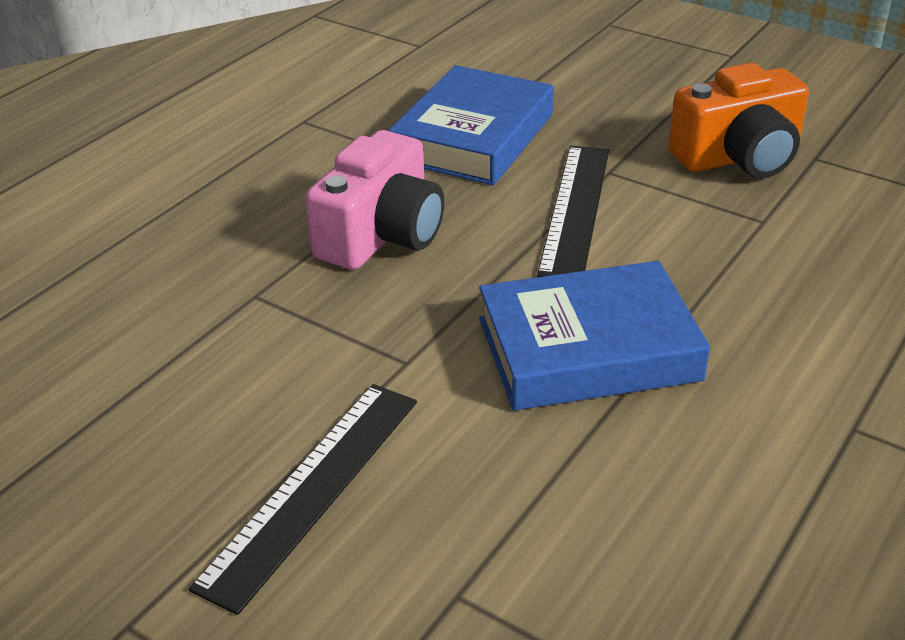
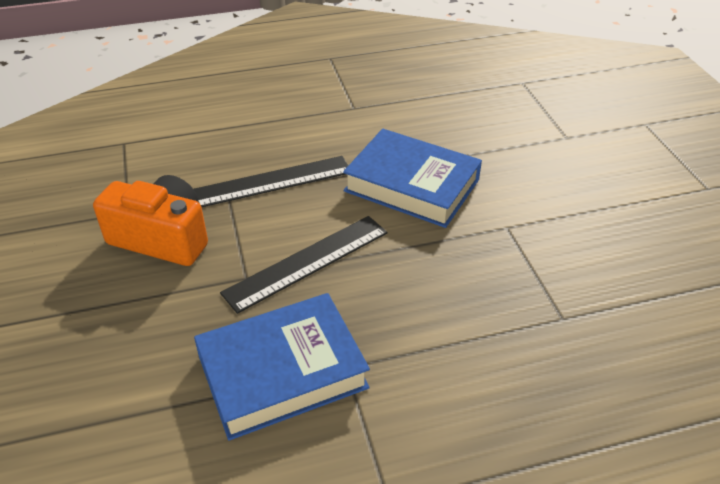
camera: 140 degrees left, 5 degrees up
(312, 489) = (599, 196): black ruler -> black ruler (271, 182)
(382, 235) = (443, 317): pink camera -> none

